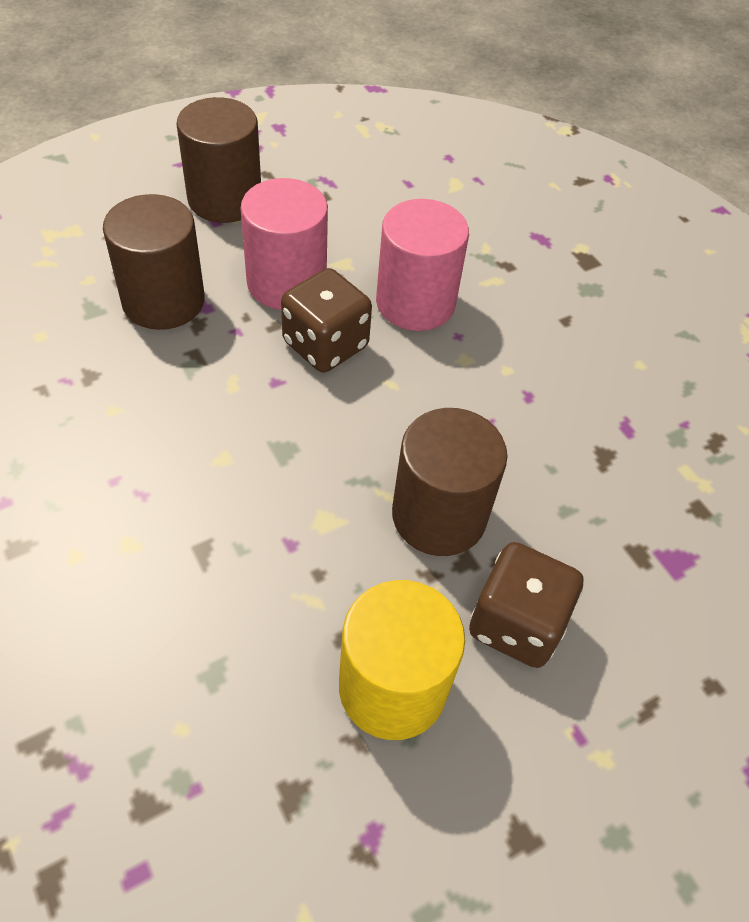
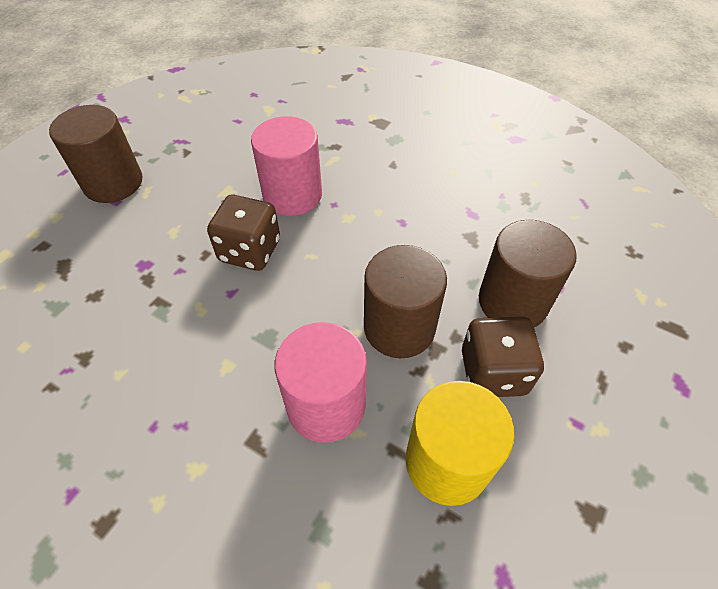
camera: 25 degrees left, 0 degrees up
(163, 301) = (110, 274): brown cylinder -> brown cylinder (512, 302)
(286, 283) = (195, 221): pink cylinder -> pink cylinder (326, 405)

